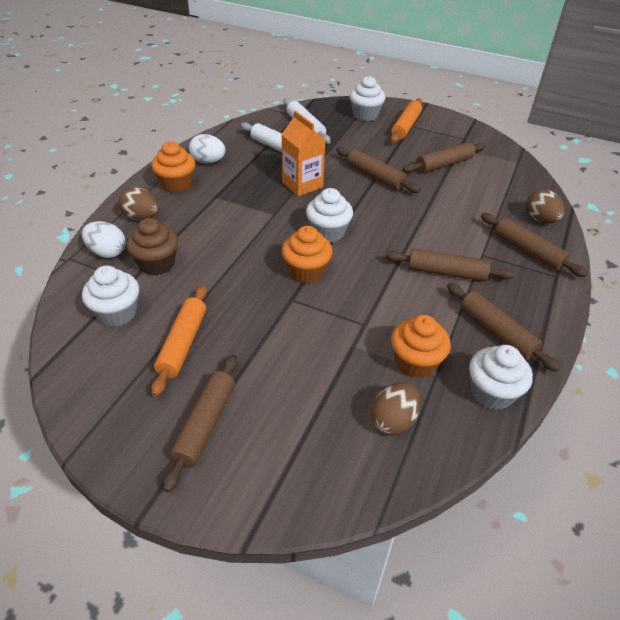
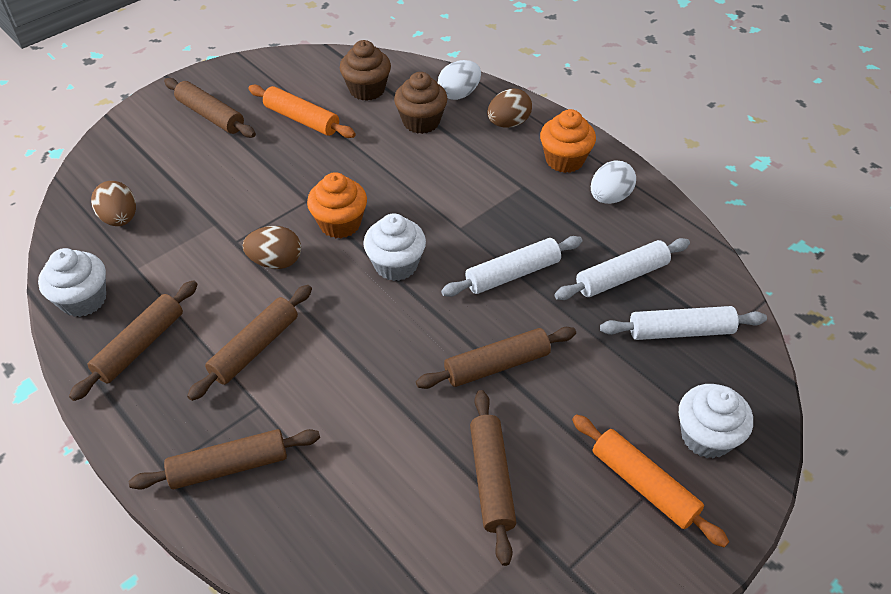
camera: 115 degrees right, 5 degrees up
(117, 313) = (367, 89): white cupcake -> brown cupcake
(302, 184) = (512, 274): orange carton -> white rolling pin
(415, 362) = (161, 259): orange cupcake -> none
(496, 332) = (140, 346): brown rolling pin -> brown rolling pin turned 45 degrees counterclockwise
(540, 219) = (279, 534): brown egg -> brown egg (276, 261)

